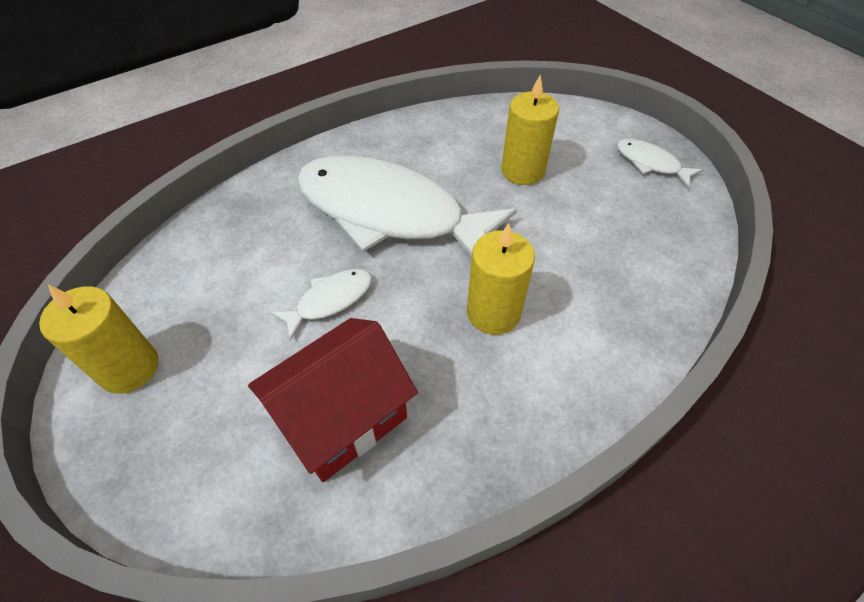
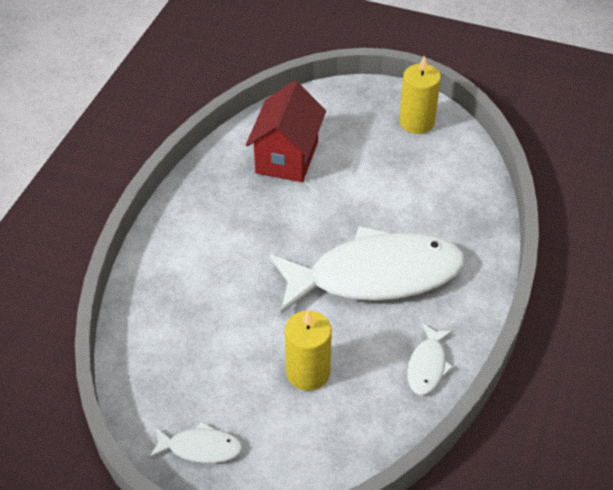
camera: 145 degrees right, 5 degrees down
(330, 300) = (353, 202): white fish -> white fish (427, 366)
(493, 312) = (248, 246): yellow candle -> none

